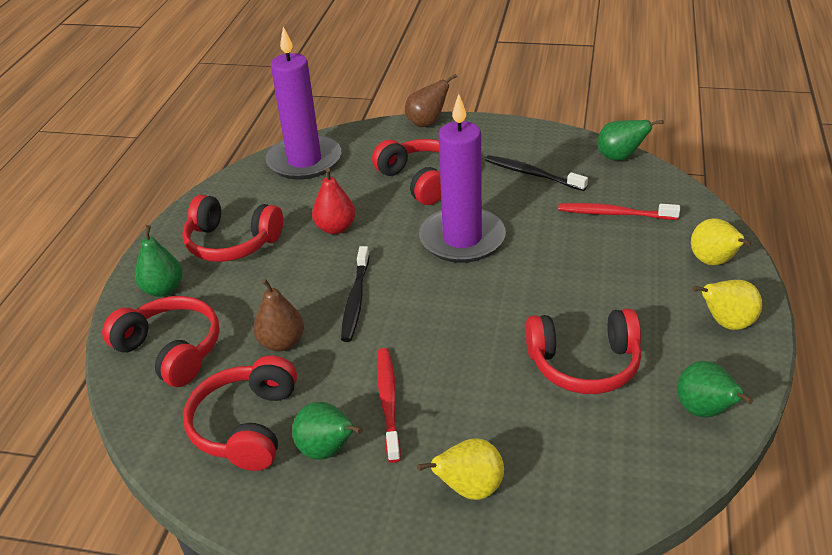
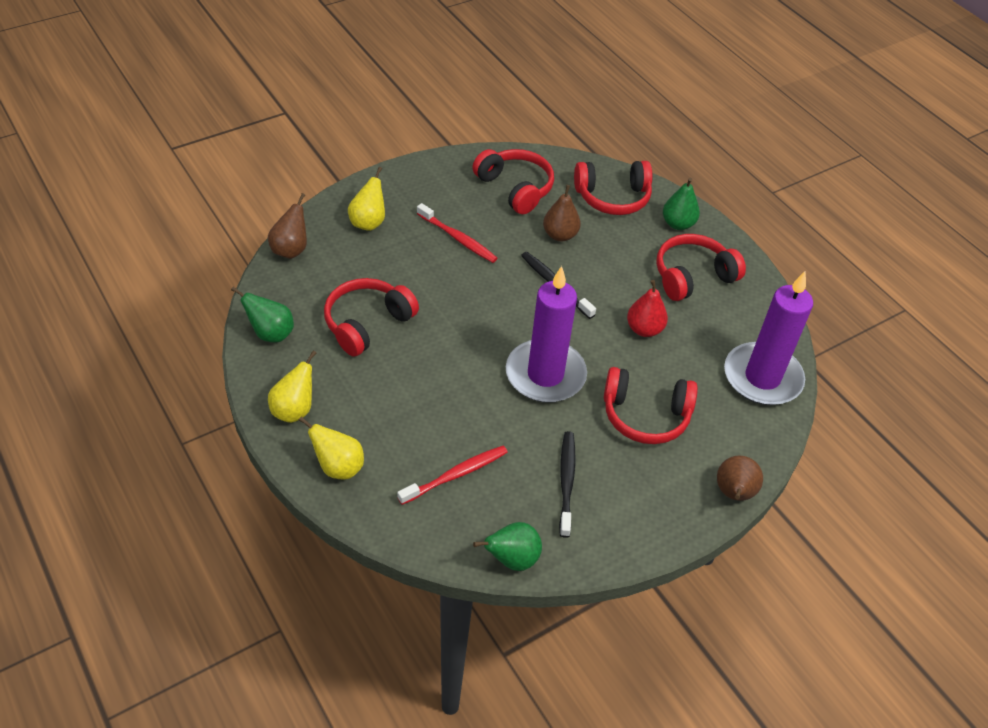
camera: 130 degrees right, 10 degrees up
(328, 450) = (459, 200): green pear -> none
(532, 174) = (566, 482): black toothbrush -> black toothbrush turned 75 degrees counterclockwise
(605, 509) = (291, 250): none -> brown pear

